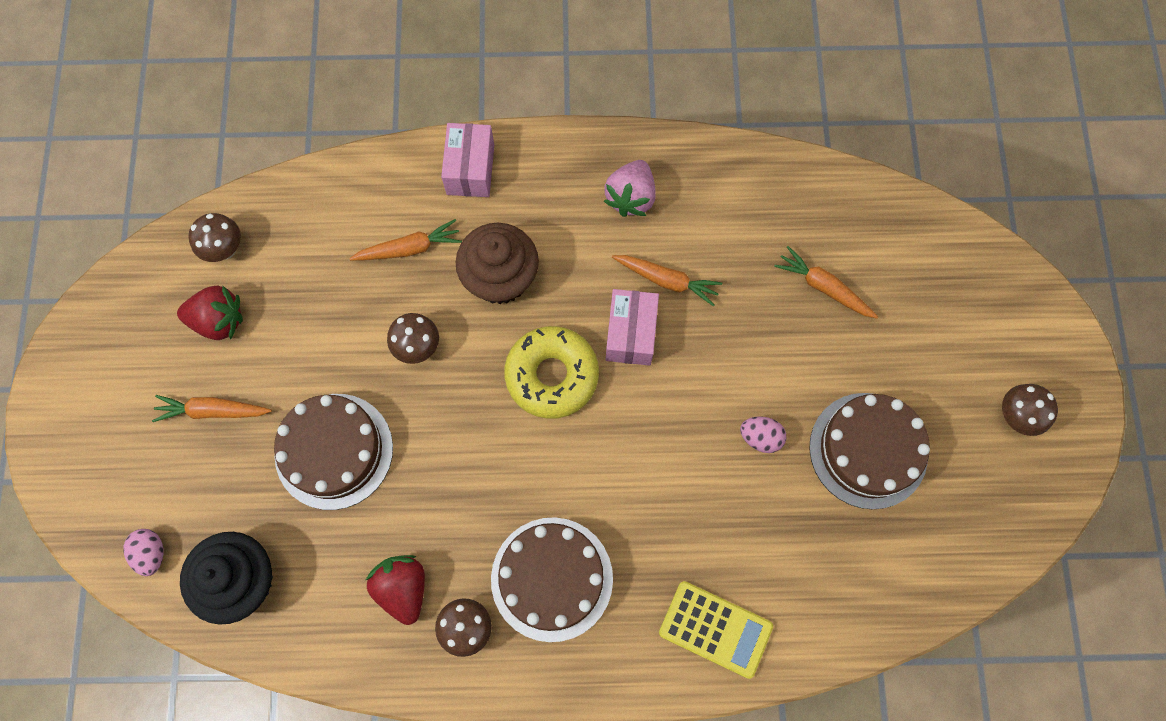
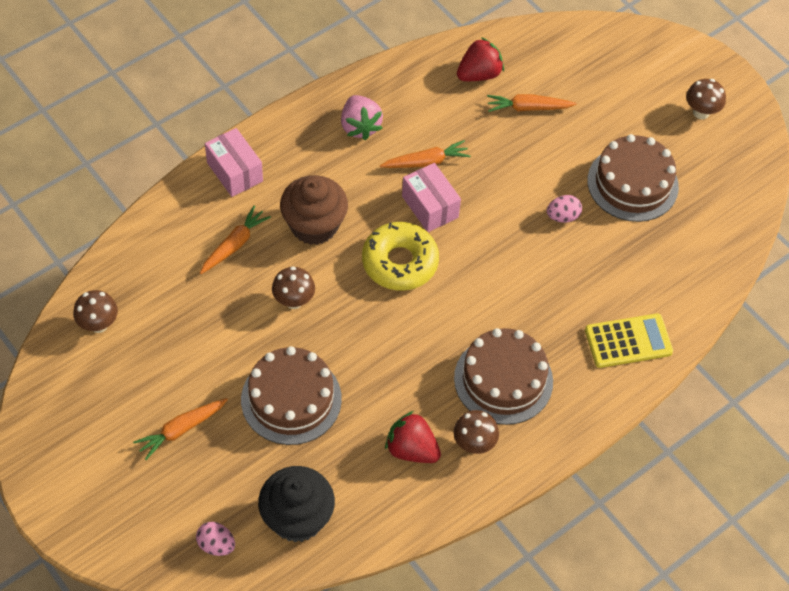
camera: 40 degrees left, 15 degrees down
(219, 320) = (134, 371): red strawberry -> red strawberry (479, 74)

